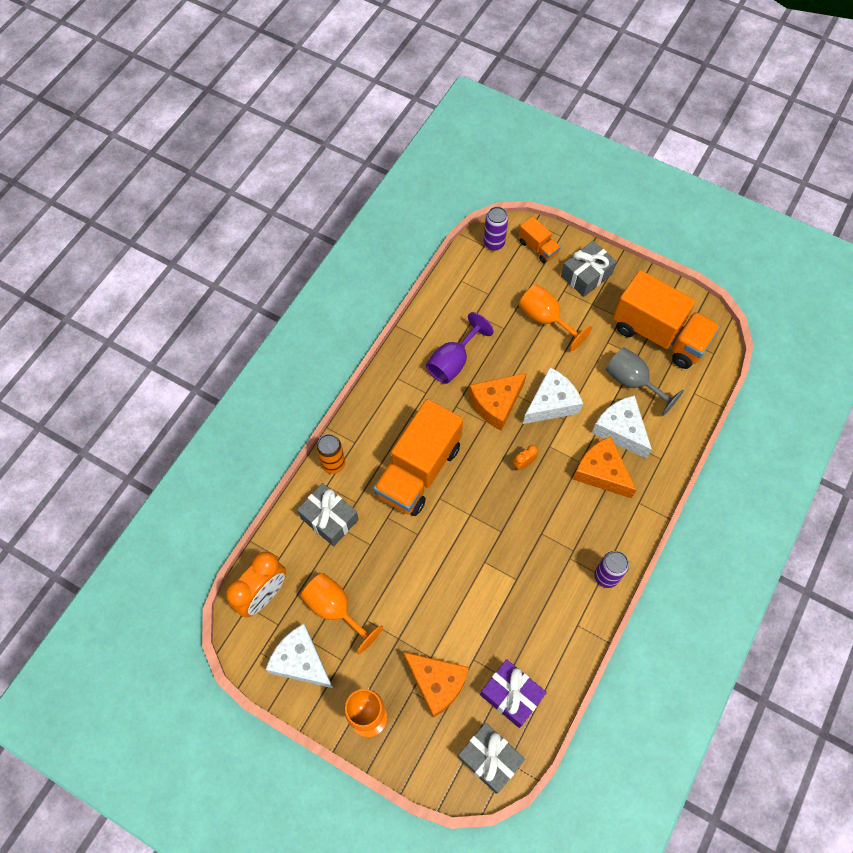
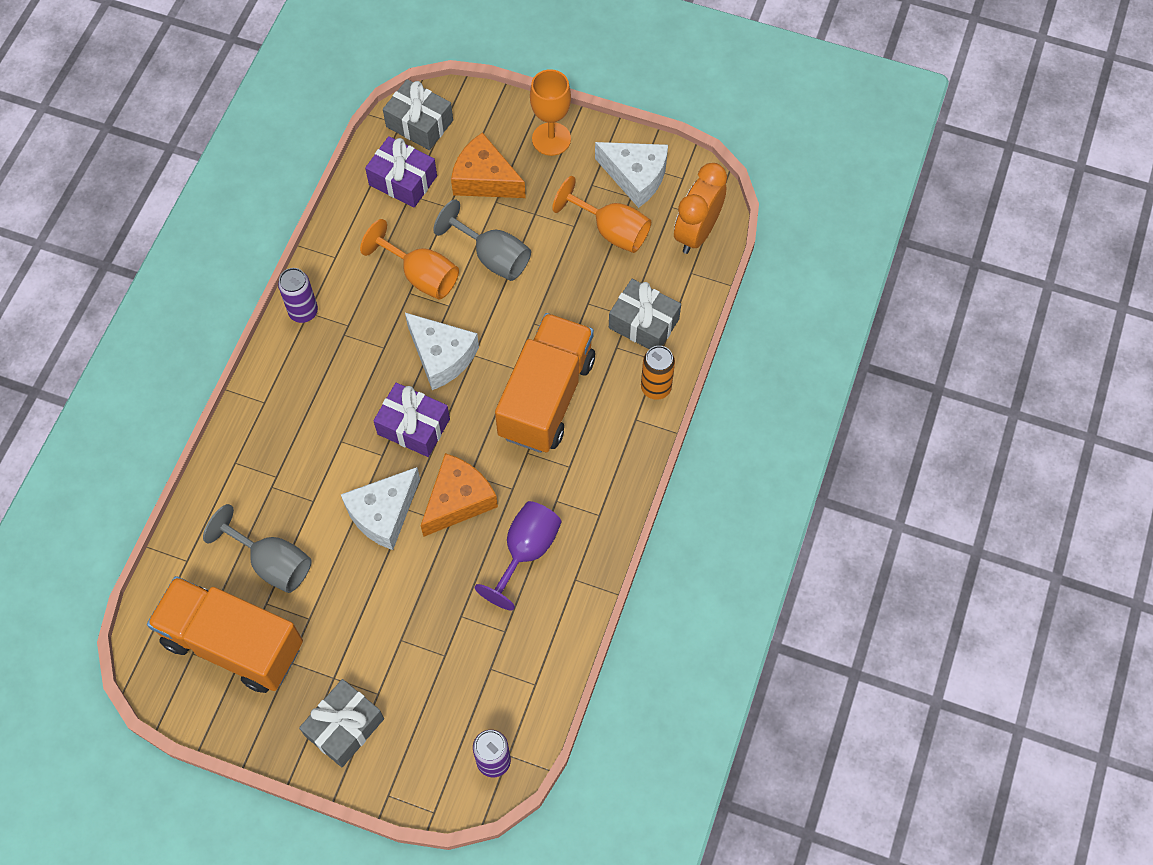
camera: 170 degrees right, 0 degrees up
(441, 601) = (493, 257): none -> grey goblet
(523, 464) = (413, 426): orange clock -> purple gift
(538, 247) = (423, 765): orange truck -> none
(546, 319) = (401, 640): orange goblet -> orange goblet (421, 276)
(601, 472) = (312, 432): orange cheese -> none
(620, 430) = (288, 491): white cheese -> white cheese (441, 356)

